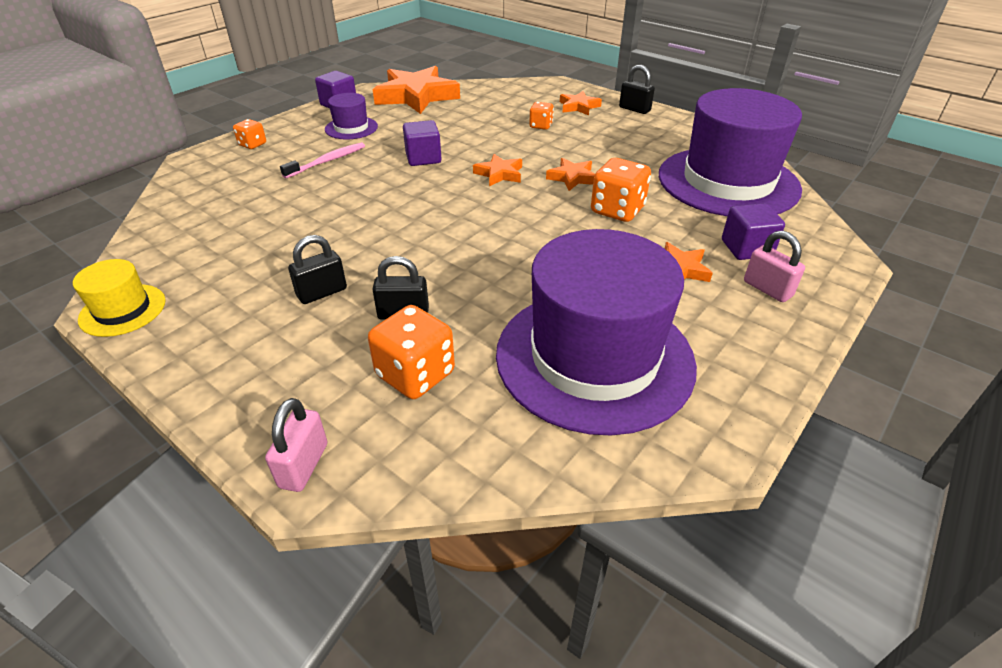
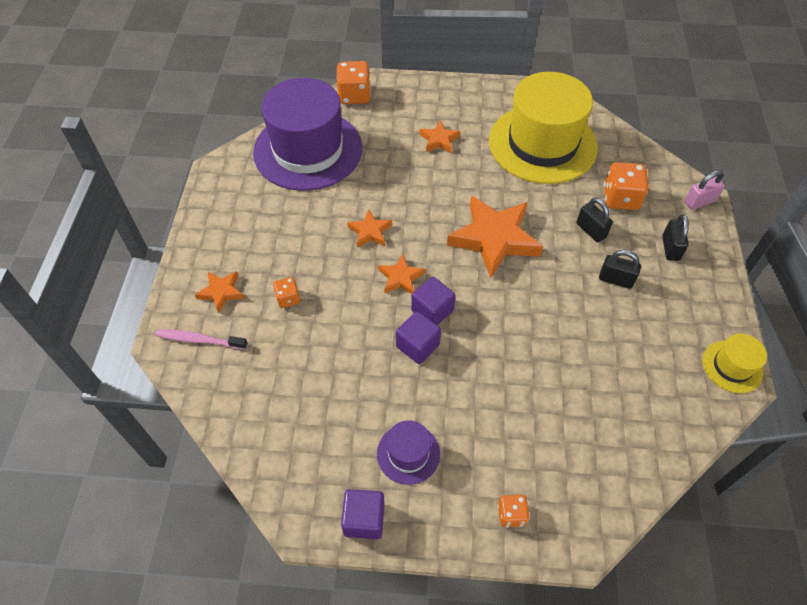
camera: 125 degrees left, 15 degrees up
(327, 161) = (483, 415): pink toothbrush -> pink toothbrush (199, 340)
(416, 96) = (287, 455): orange star -> orange star (494, 239)
(594, 357) = (542, 144): purple hat -> yellow hat
(617, 210) = (396, 189): orange dice -> orange dice (354, 95)
(634, 109) = (200, 249): black padlock -> black padlock (670, 248)
(746, 248) = (391, 120): purple cube -> purple cube (432, 311)
(767, 289) = (426, 103): pink padlock -> none

